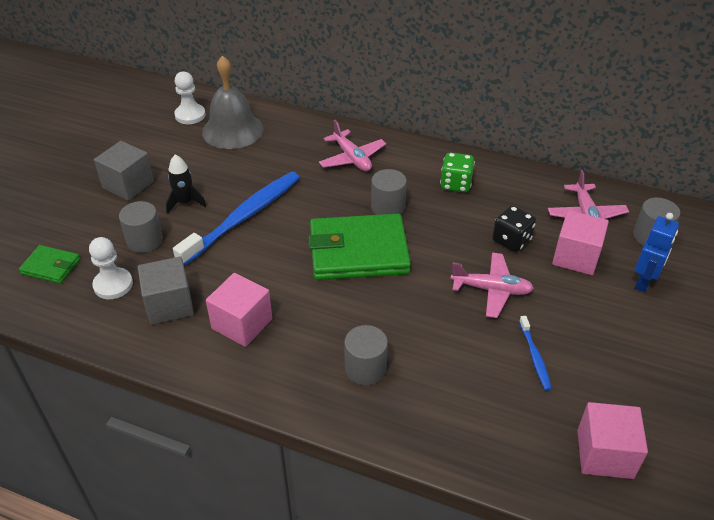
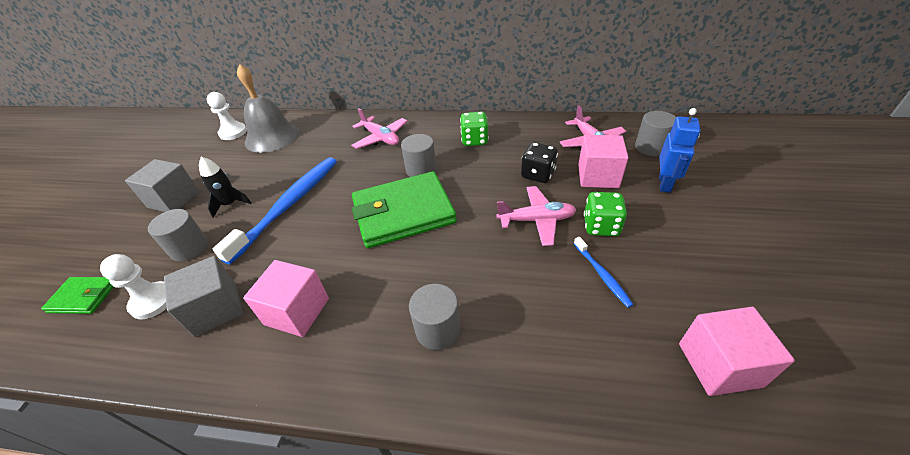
camera: 10 degrees left, 0 degrees up
(554, 311) = (601, 226): none -> green dice

